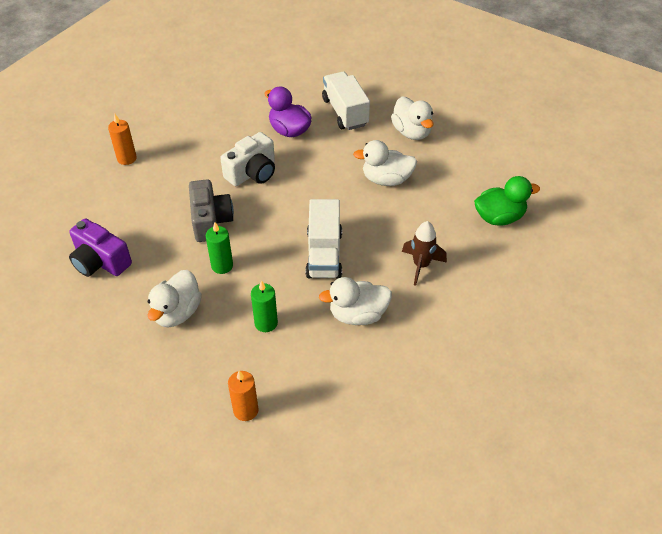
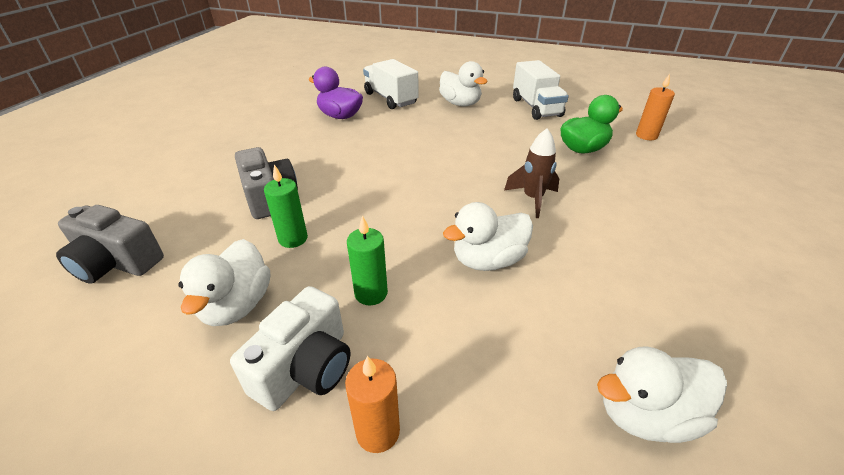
camera: 15 degrees left, 10 degrees down
(100, 261) = (116, 263): purple camera -> grey camera
(127, 158) = (158, 158): orange candle -> orange candle (646, 136)
(252, 173) = (310, 150): white camera -> white camera (305, 367)
(324, 254) = (418, 206): white truck -> white truck (536, 107)
(386, 179) = (454, 137): white duck -> white duck (645, 414)

